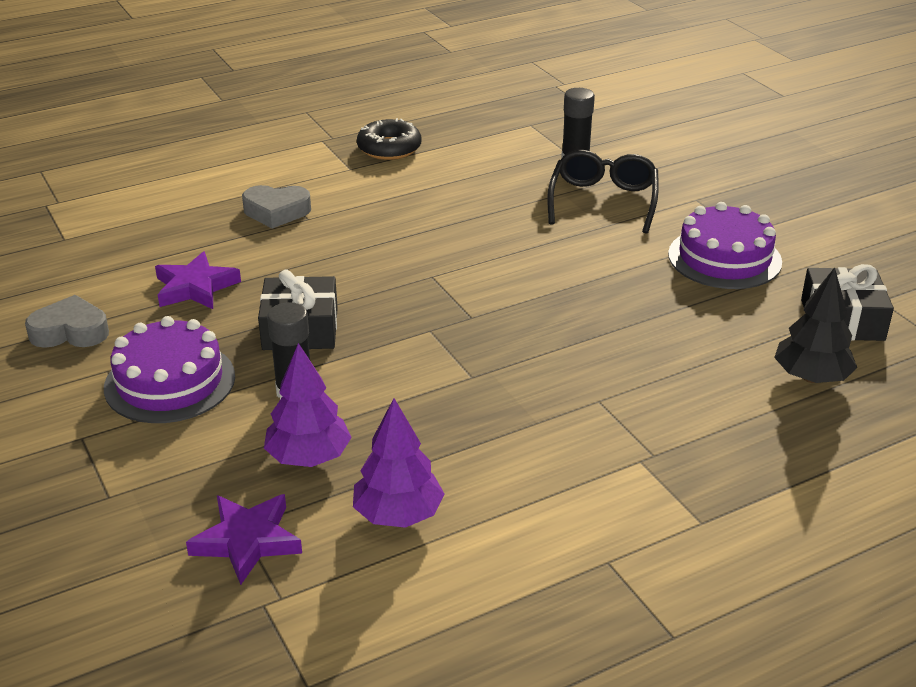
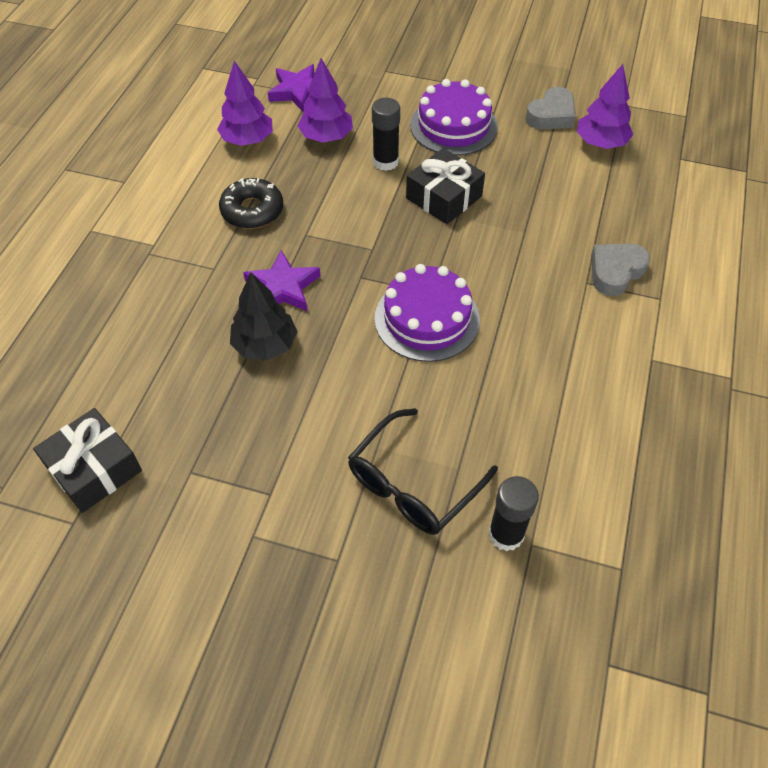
camera: 135 degrees right, 20 degrees up
(90, 285) = (600, 143): none -> purple tree
(195, 287) = (546, 181): purple star -> purple star (283, 287)
(389, 148) = (668, 412): black donut -> black donut (252, 210)
(603, 201) = (413, 484): black glasses -> black glasses turned 75 degrees clockwise
(724, 258) = (242, 480): purple cake -> purple cake (427, 319)
(811, 377) = (86, 383): black tree -> black tree (265, 345)

